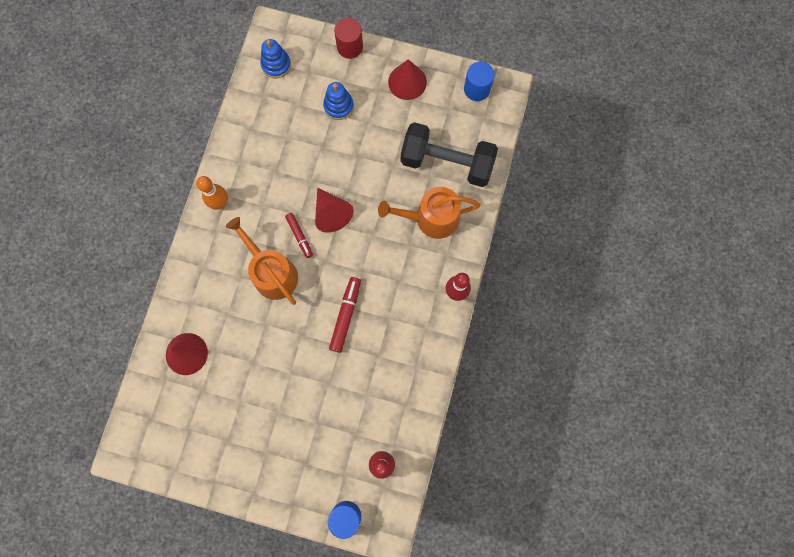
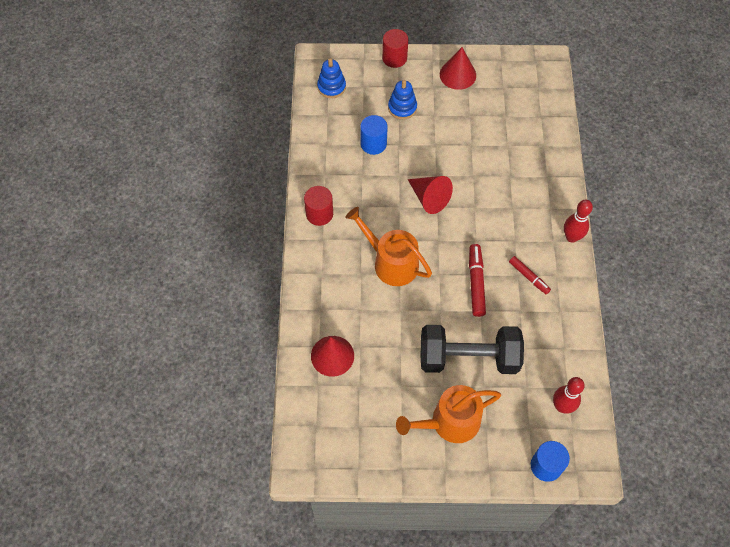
camera: 15 degrees left, 15 degrees down
(220, 203) = (319, 214): orange bowling pin -> red cylinder
(299, 236) = (406, 224): red marker -> red marker (528, 277)
(431, 218) = (524, 180): orange watering can -> orange watering can (450, 422)
(447, 163) = (519, 132): black dumbbell -> black dumbbell (468, 358)
(477, 89) = (523, 67): blue cylinder -> blue cylinder (373, 144)

